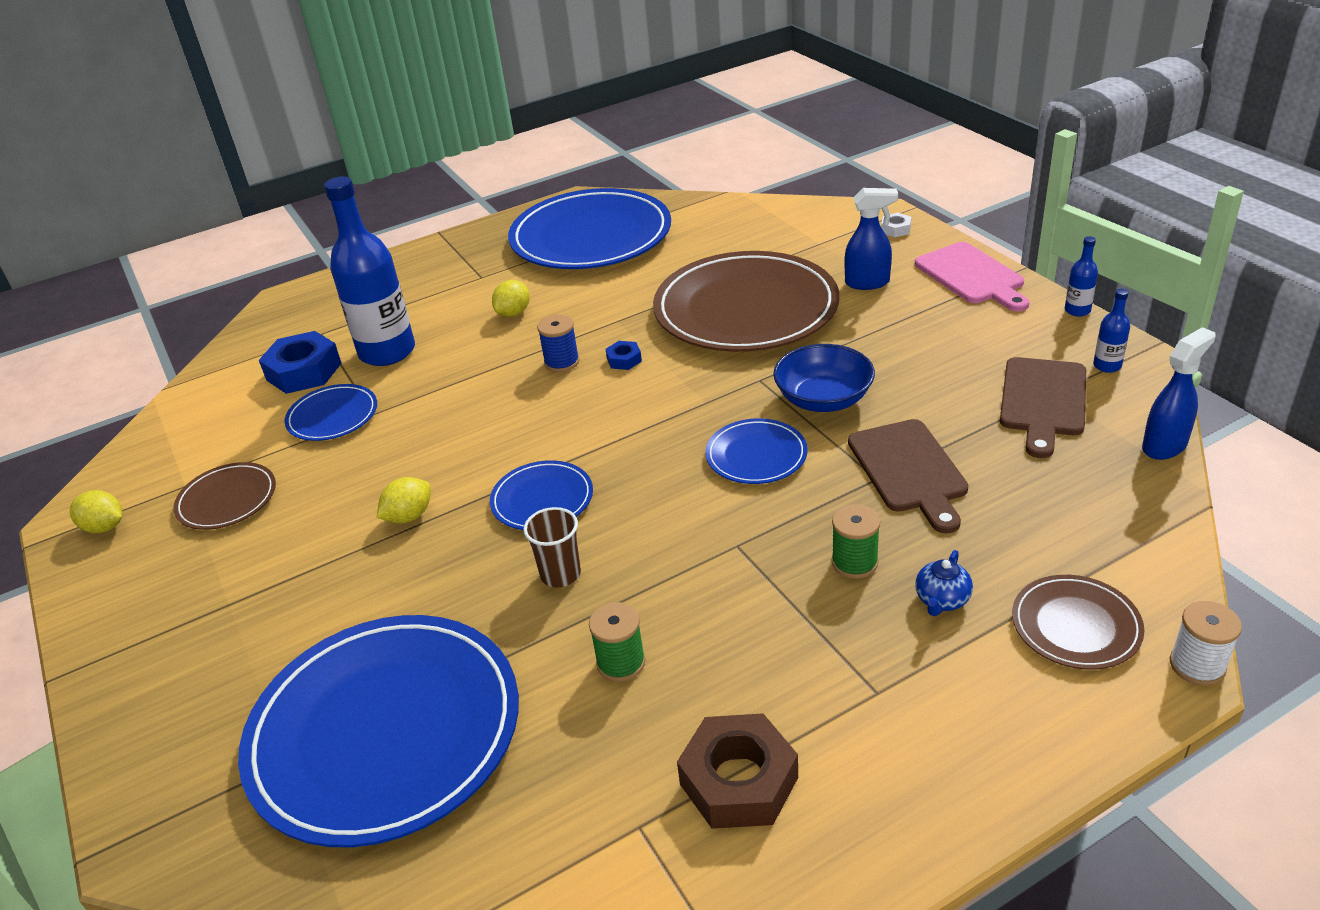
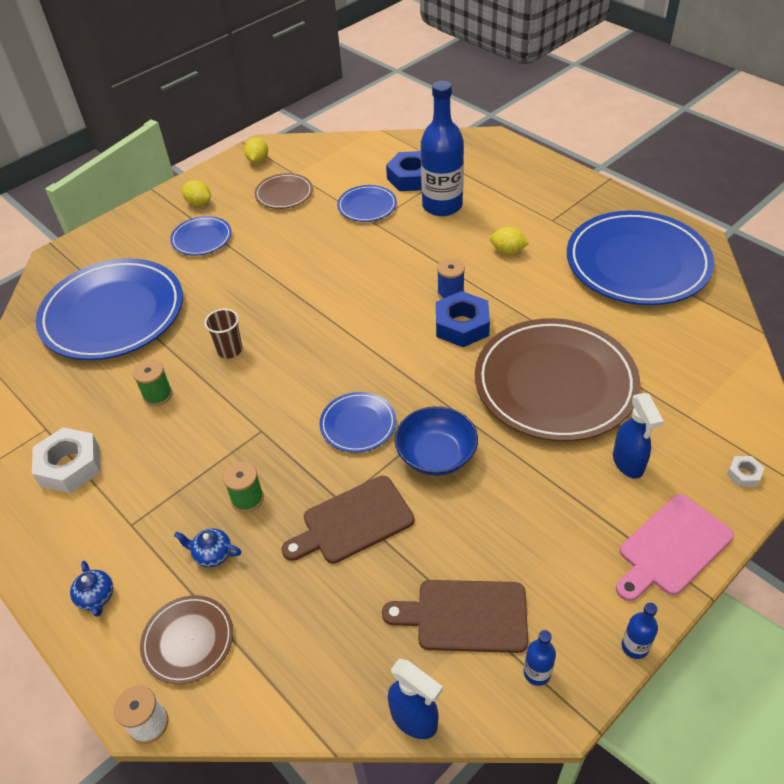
camera: 75 degrees right, 10 degrees up
(409, 516) = (276, 269): yellow lemon -> yellow lemon (199, 203)
(542, 499) = (297, 323): blue plate -> blue plate (201, 238)
(624, 360) = (462, 325): blue nut -> blue nut, size x2.10
(738, 781) = (70, 466): brown nut -> white nut
(1004, 731) = (96, 597): none -> blue teapot

